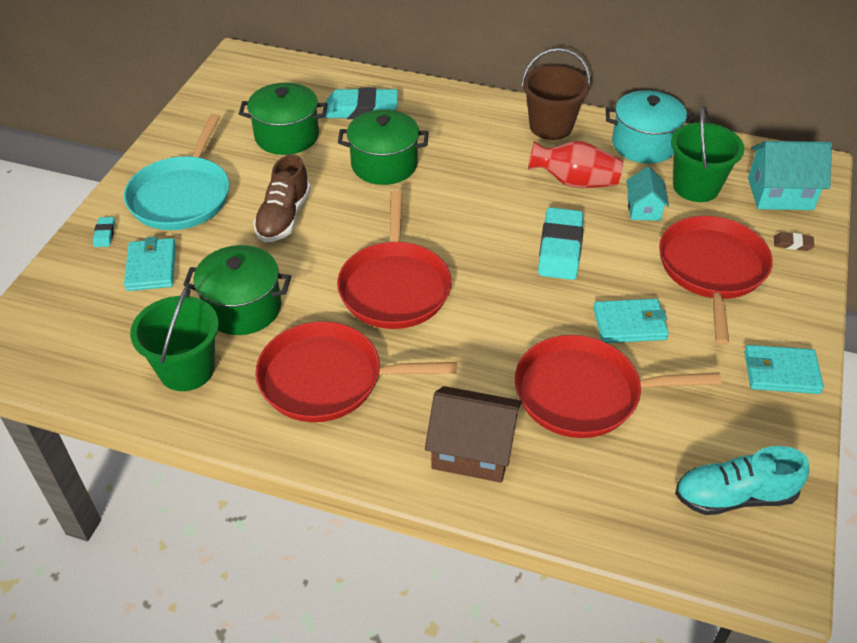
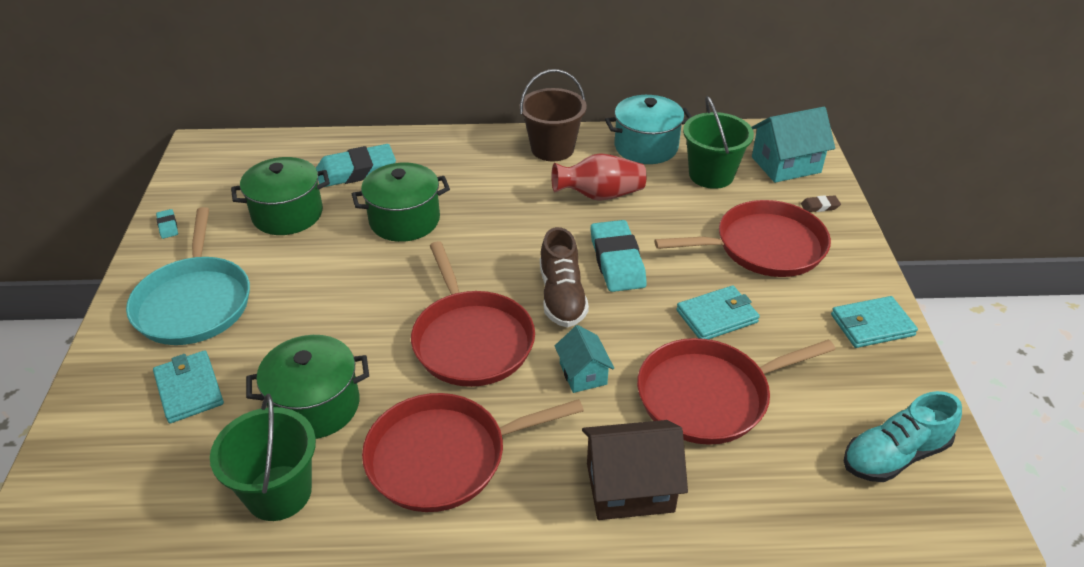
camera: 20 degrees left, 5 degrees down
(104, 234) = (117, 366): turquoise eraser -> turquoise eraser (168, 226)
(284, 217) = (320, 298): brown shoe -> brown shoe (562, 296)
(643, 209) = (675, 205): turquoise house -> turquoise house (583, 374)
(712, 270) = (764, 247): red pan -> red pan turned 90 degrees clockwise

